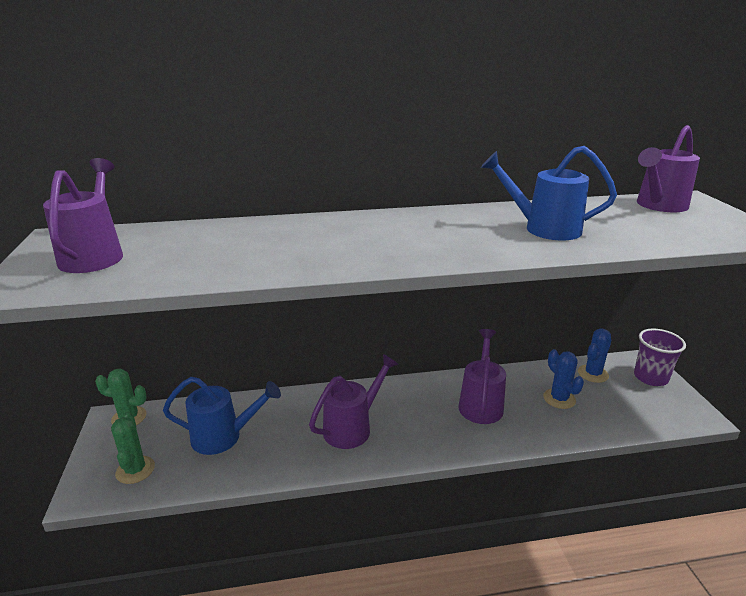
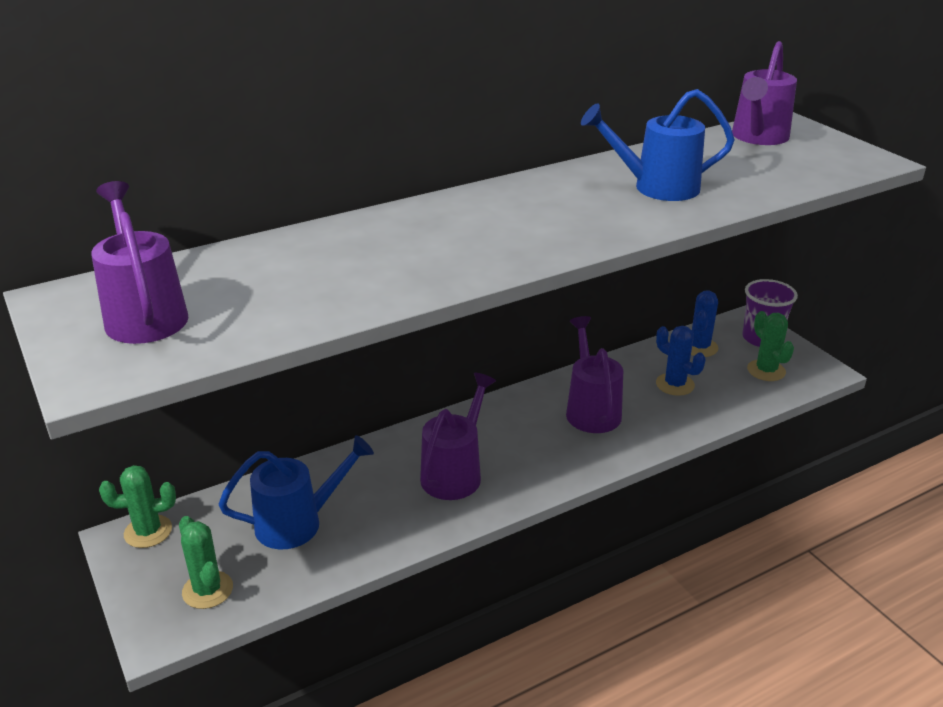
camera: 20 degrees left, 5 degrees up
(644, 404) = (766, 370): none -> green cactus

